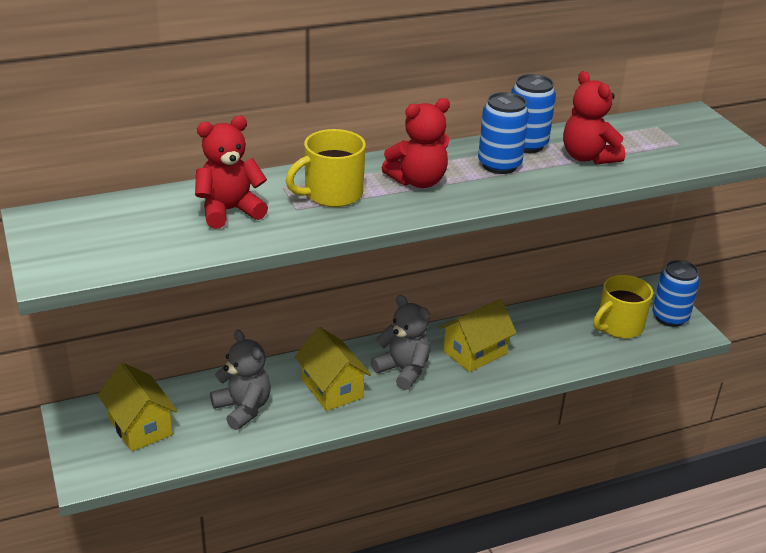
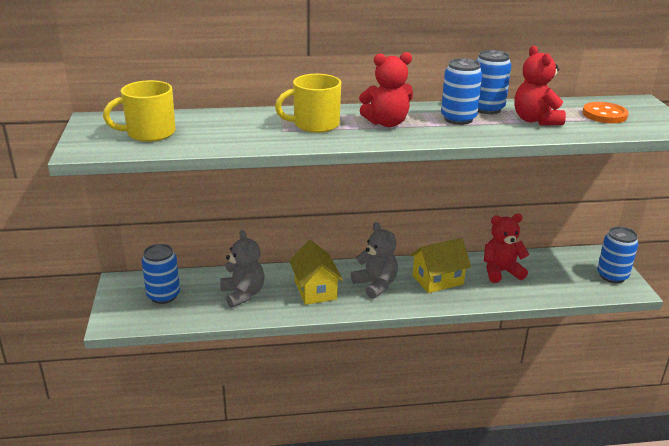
camera: 15 degrees right, 5 degrees down
(140, 426) = (163, 296): yellow house -> blue can
(229, 211) = (232, 127): red teddy bear -> red teddy bear (501, 272)
(619, 326) = (565, 276): yellow mug -> yellow mug (149, 133)
(661, 139) = (604, 115): none -> orange button

